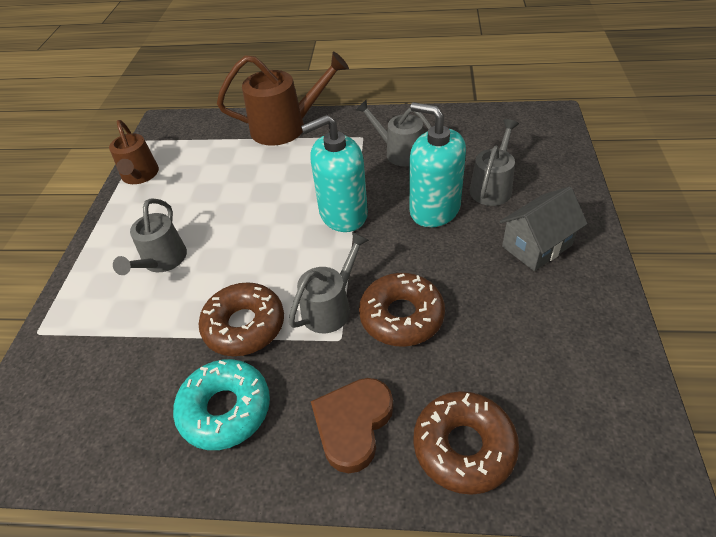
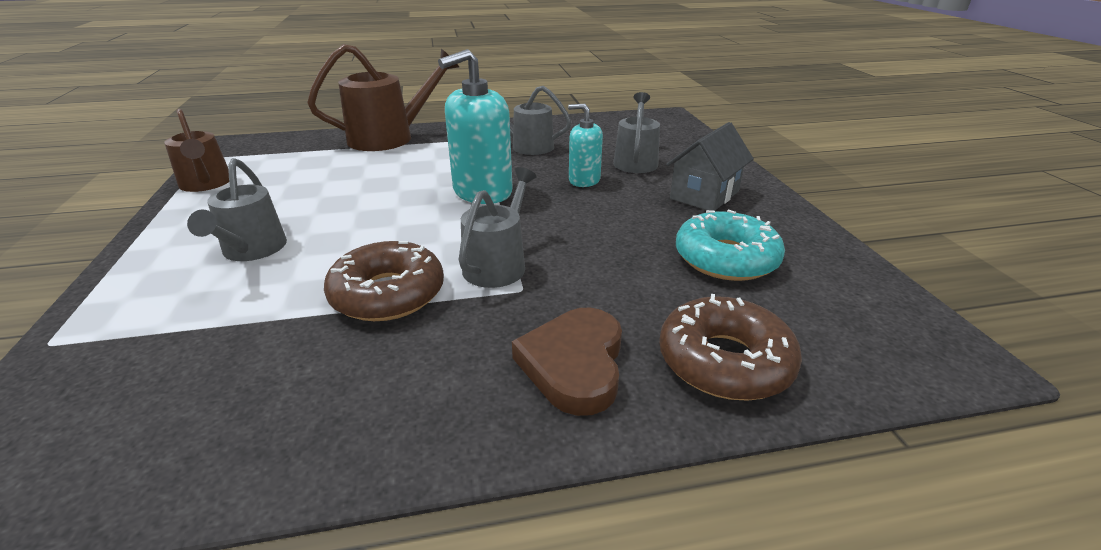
camera: 20 degrees left, 15 degrees down
(225, 409) = (384, 379): turquoise donut -> turquoise donut (726, 258)
(401, 316) = (589, 261): brown donut -> none
(434, 209) = (584, 180): turquoise soap dispenser -> turquoise soap dispenser, size x0.59

